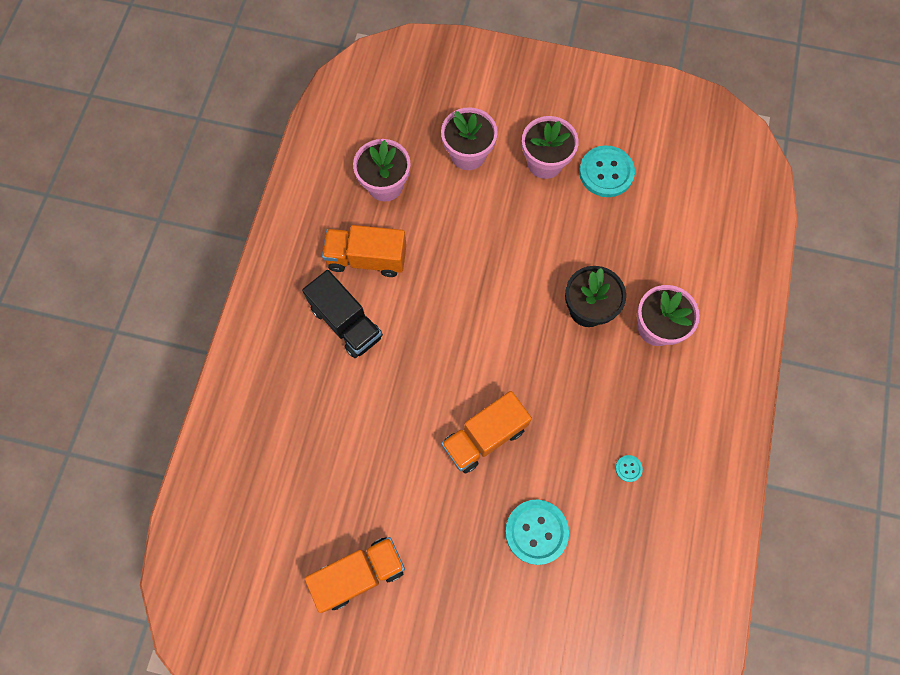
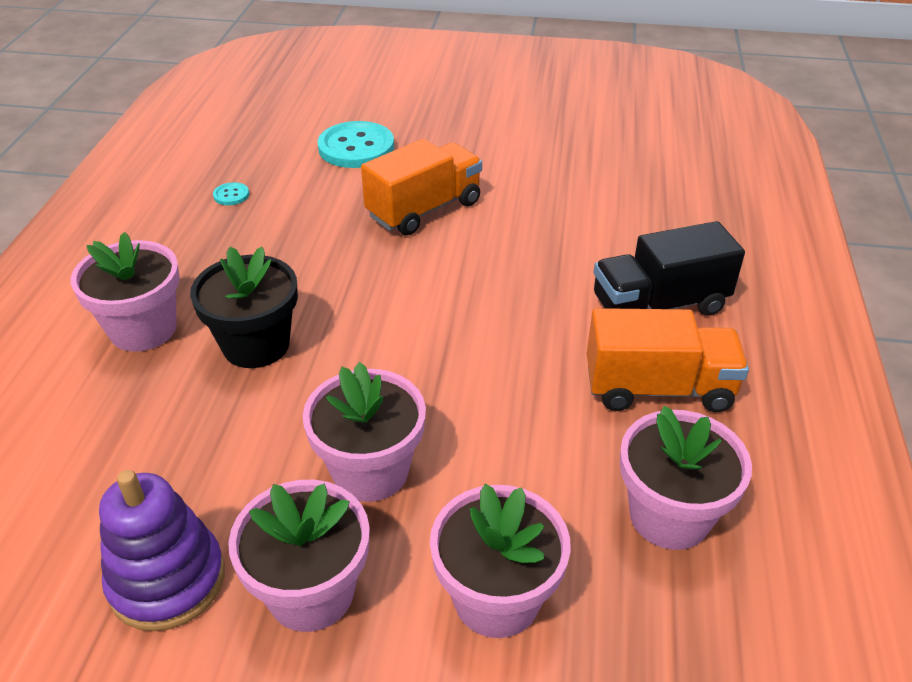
camera: 175 degrees right, 30 degrees down
(346, 323) = (659, 305): black truck -> black truck turned 60 degrees counterclockwise
(359, 574) = (556, 115): orange truck -> none
(521, 219) = (370, 471): none -> pink flower pot
(606, 172) = (167, 580): turquoise button -> purple stacking toy

